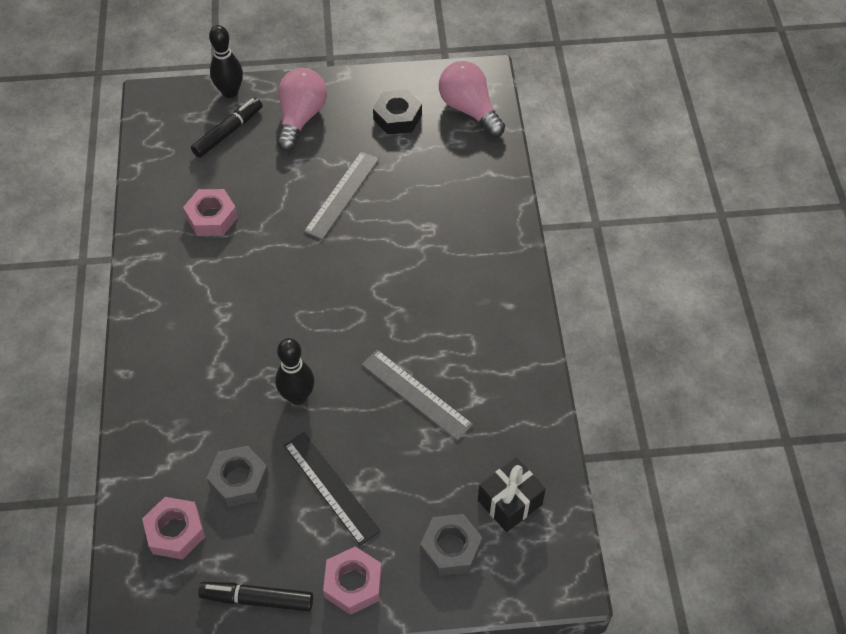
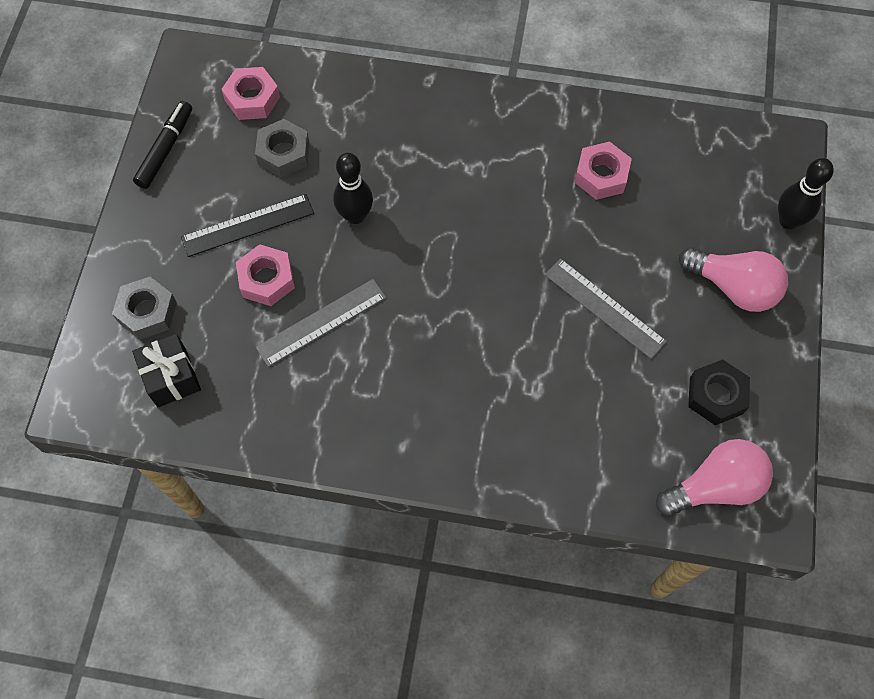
camera: 105 degrees right, 10 degrees up
(228, 132) = (724, 209): black marker -> none
(353, 584) = (148, 224): pink nut -> pink nut (267, 279)

